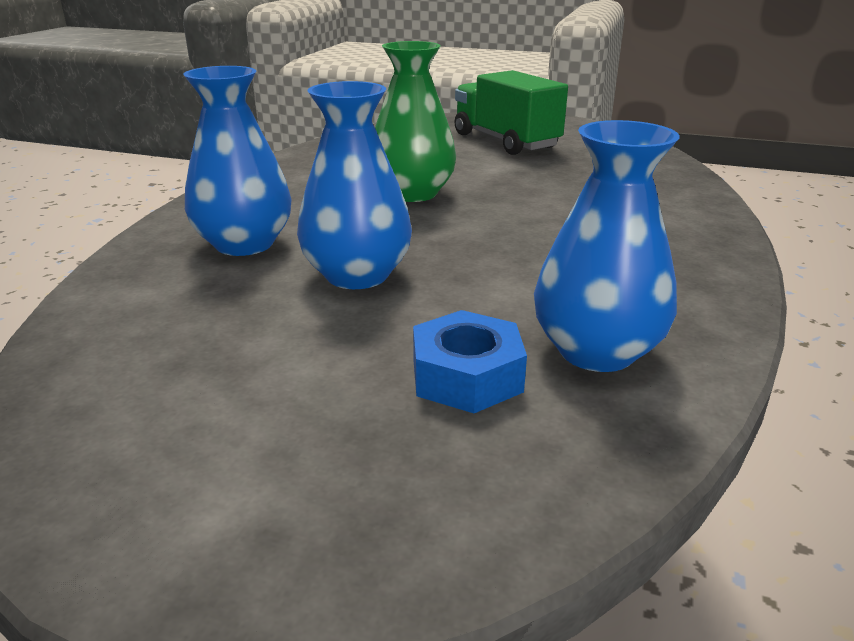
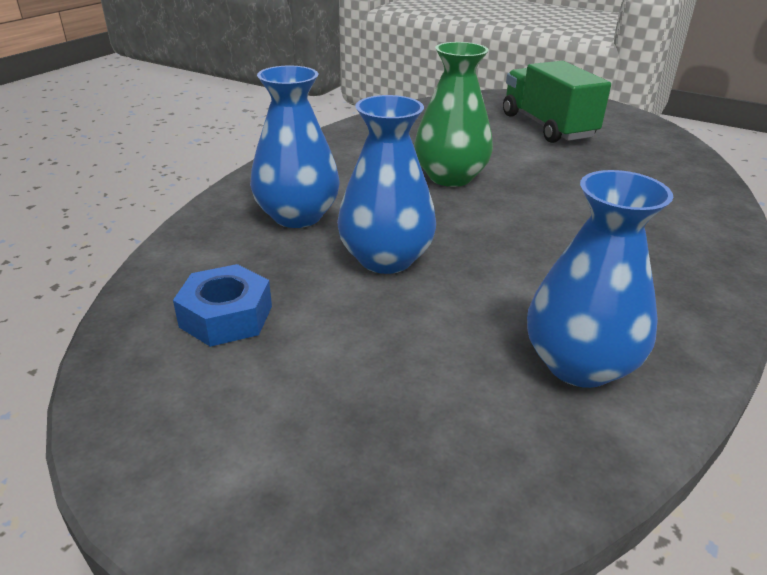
camera: 10 degrees right, 5 degrees up
(466, 376) = (459, 374): blue nut -> blue nut (226, 316)

